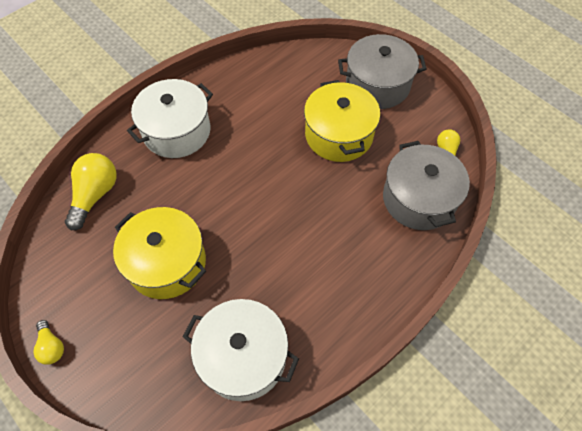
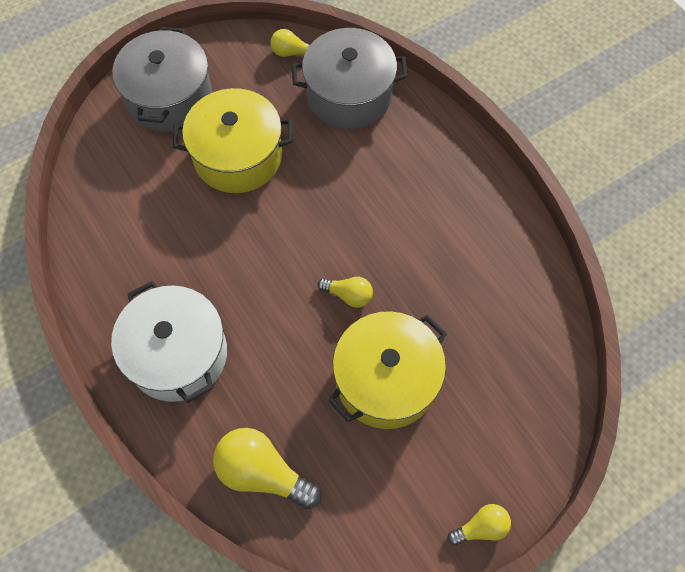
camera: 80 degrees left, 5 degrees up
(234, 227) = (348, 295): none -> yellow light bulb
(243, 357) = (515, 305): white pot -> none

